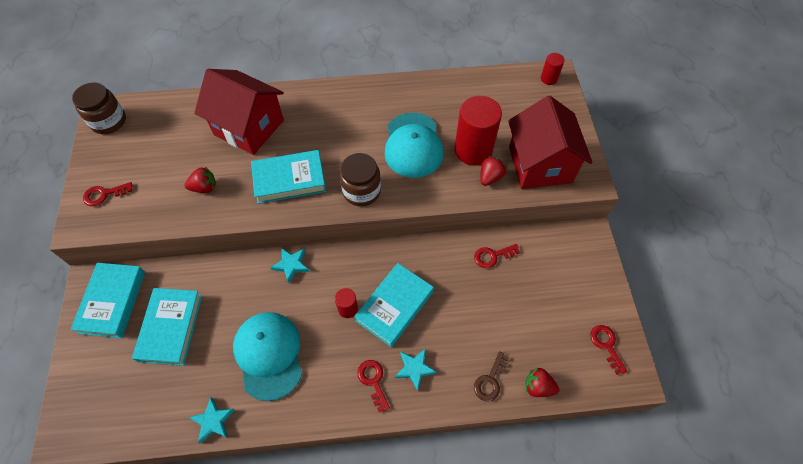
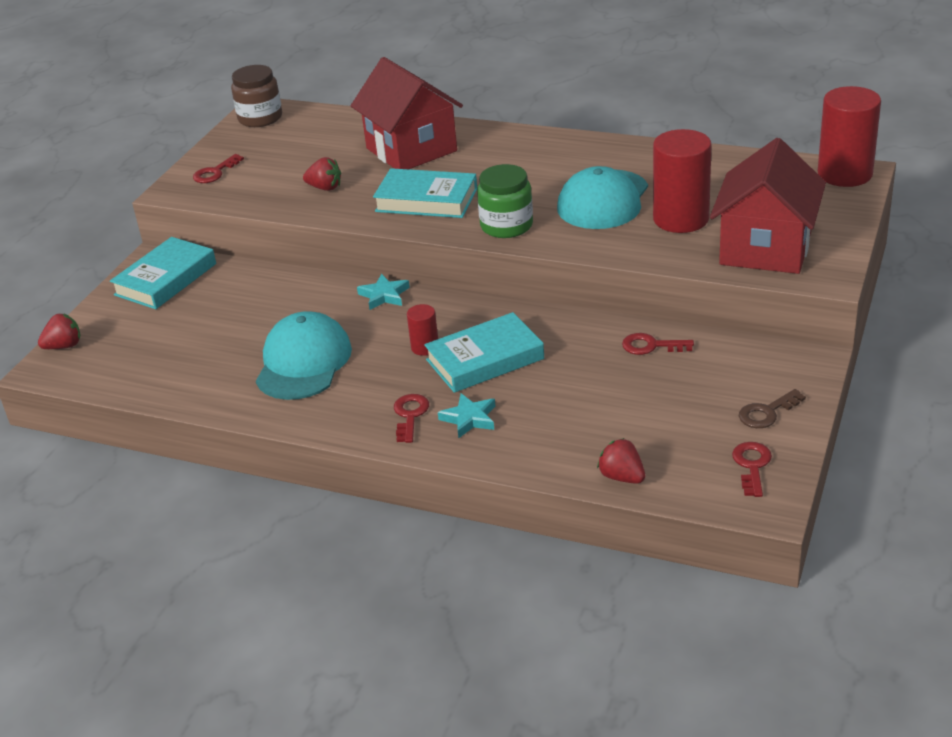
camera: 30 degrees right, 25 degrees down
(104, 194) = (215, 172): red key -> red key turned 60 degrees counterclockwise
(171, 328) = (212, 314): turquoise book -> none
(213, 421) = (204, 398): turquoise star -> none
(361, 191) = (506, 226): brown jar -> green jar
(490, 177) = (685, 246): red strawberry -> red strawberry (64, 346)
(490, 380) = (560, 454): brown key -> brown key (767, 413)
(548, 78) = (844, 174): red cylinder -> red cylinder, size x2.06

